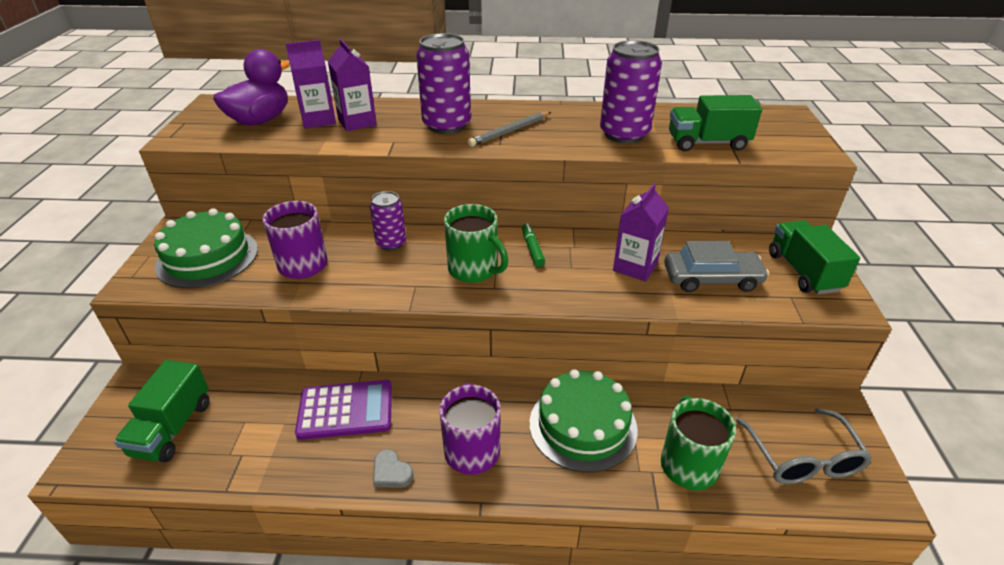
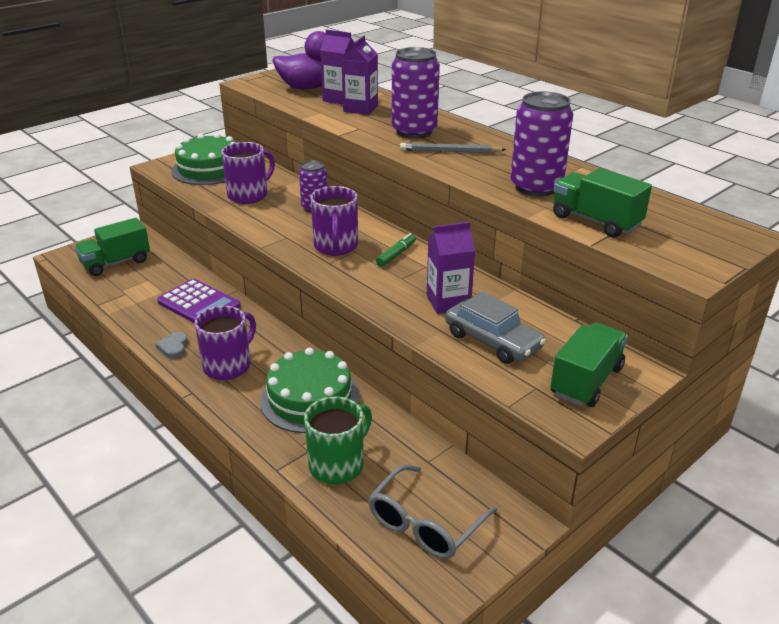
camera: 45 degrees right, 5 degrees down
(474, 270) = (336, 246): green mug -> purple mug

